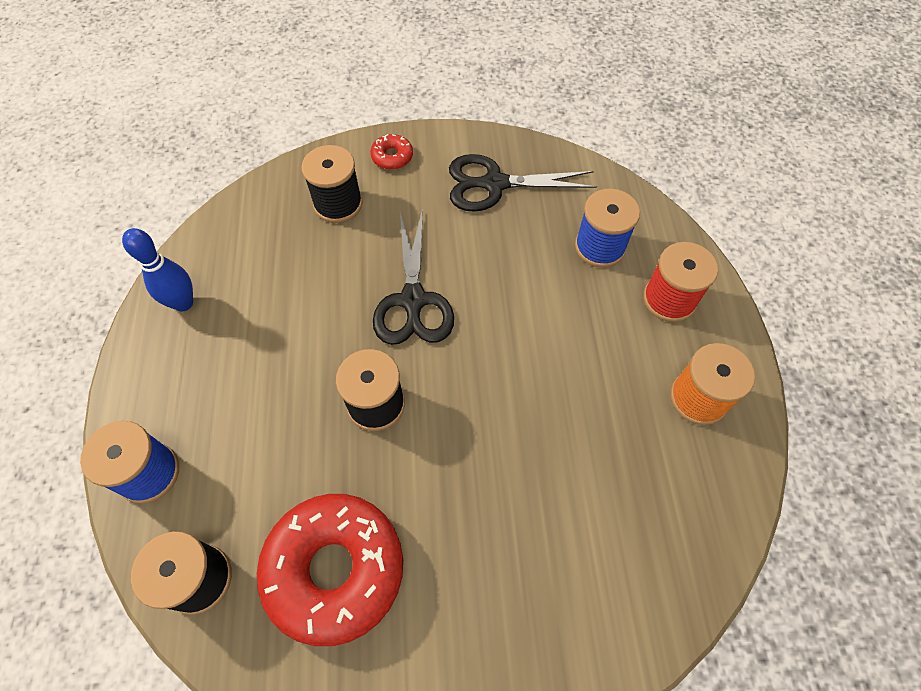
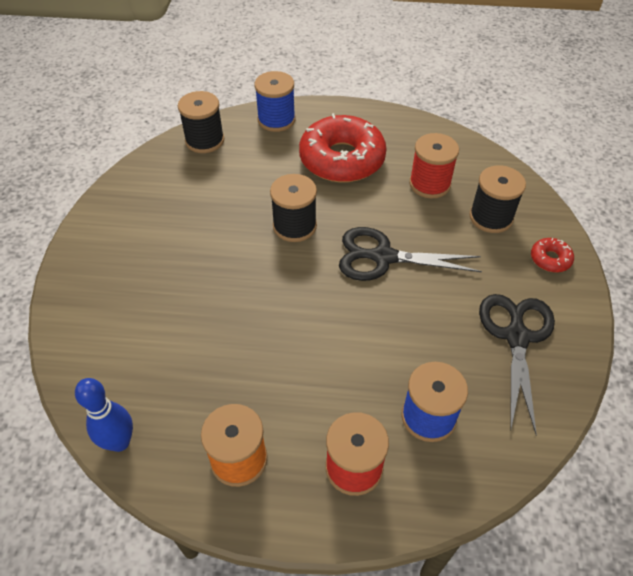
camera: 100 degrees right, 10 degrees down
(183, 303) = (399, 131): blue bowling pin -> blue bowling pin (119, 442)
(287, 263) = (429, 184): none -> red spool
(335, 569) = (186, 197): red donut -> red donut (342, 159)

